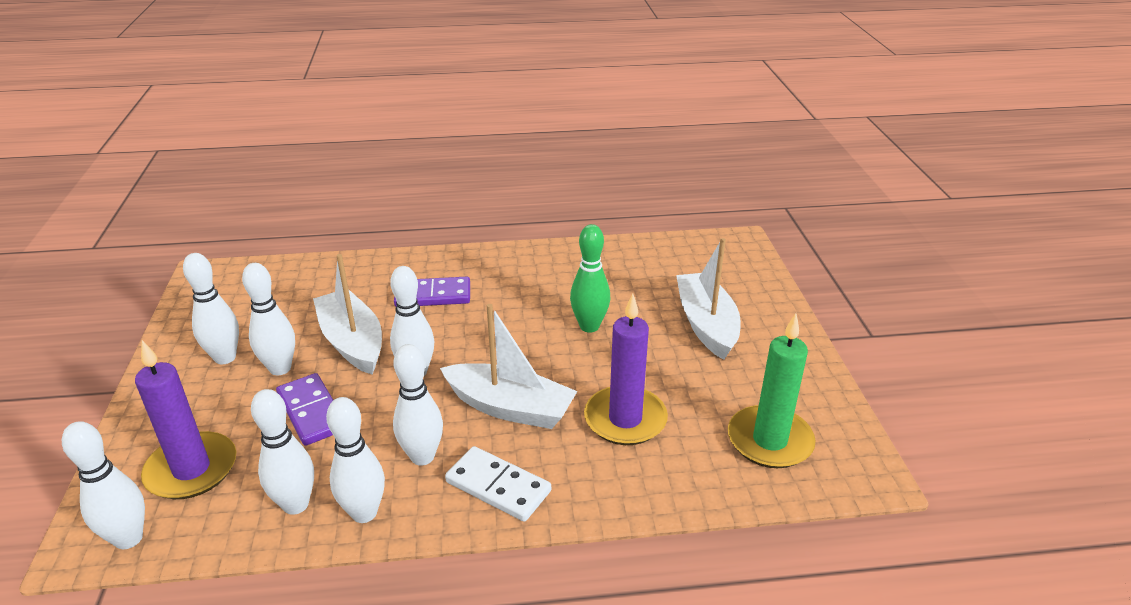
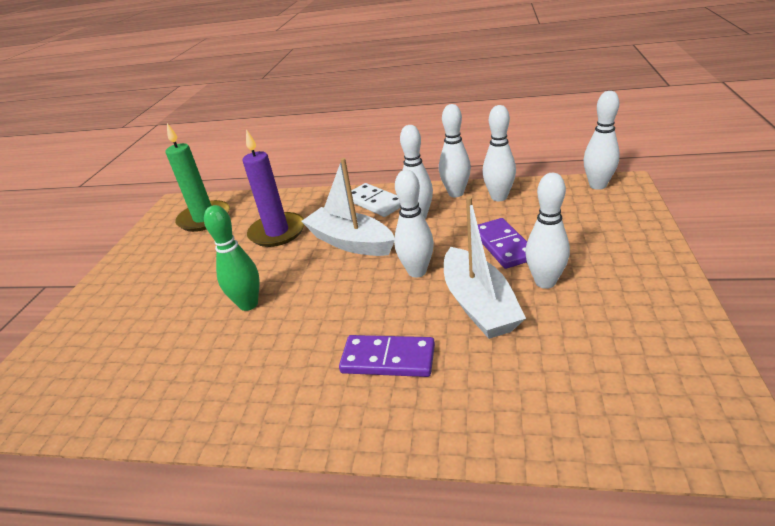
camera: 160 degrees left, 0 degrees up
(191, 469) = (581, 214): purple candle -> none
(225, 358) = (610, 296): white bowling pin -> none
(706, 324) = (151, 298): white boat -> none

